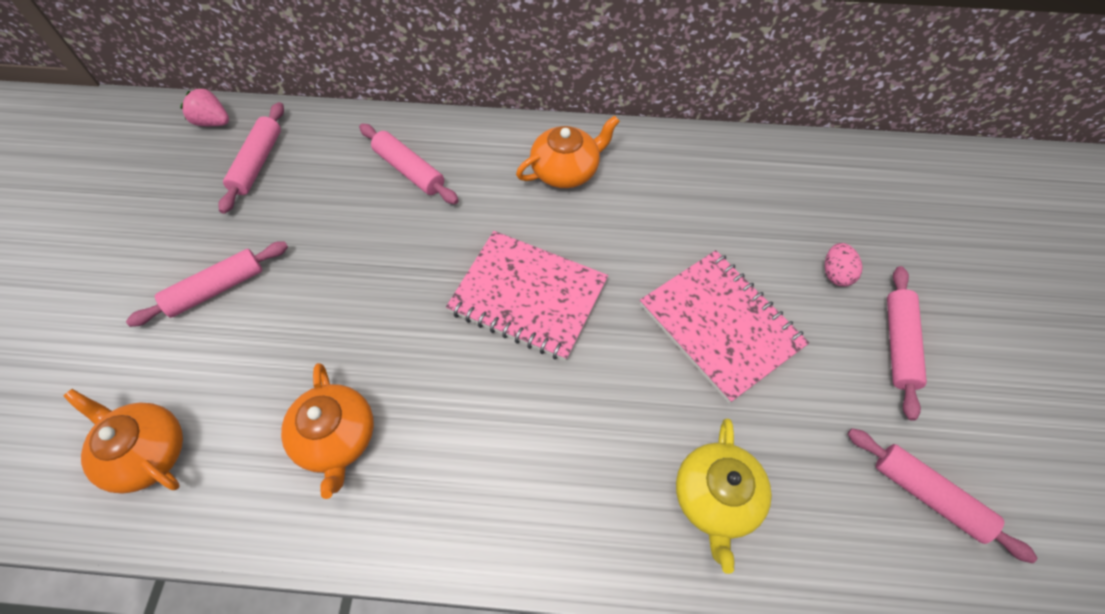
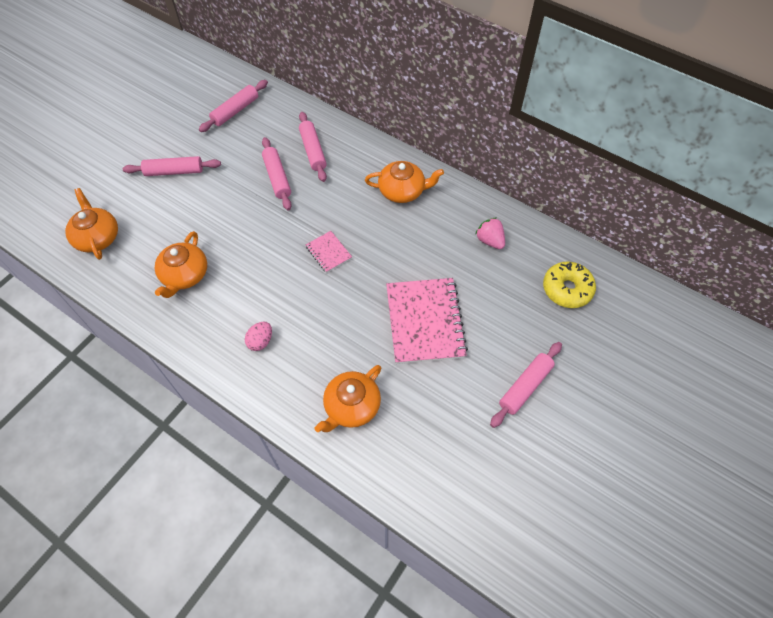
camera: 30 degrees right, 0 degrees up
(213, 122) = (227, 76): pink strawberry -> pink strawberry (490, 240)
(528, 297) = (328, 252): pink notebook -> pink notebook, size x0.47
(716, 499) = (351, 406): yellow teapot -> orange teapot
(836, 274) = (520, 328): pink egg -> pink egg (260, 341)
(847, 199) = (567, 289): none -> yellow donut
(929, 496) = (471, 471): pink rolling pin -> pink rolling pin (277, 178)

